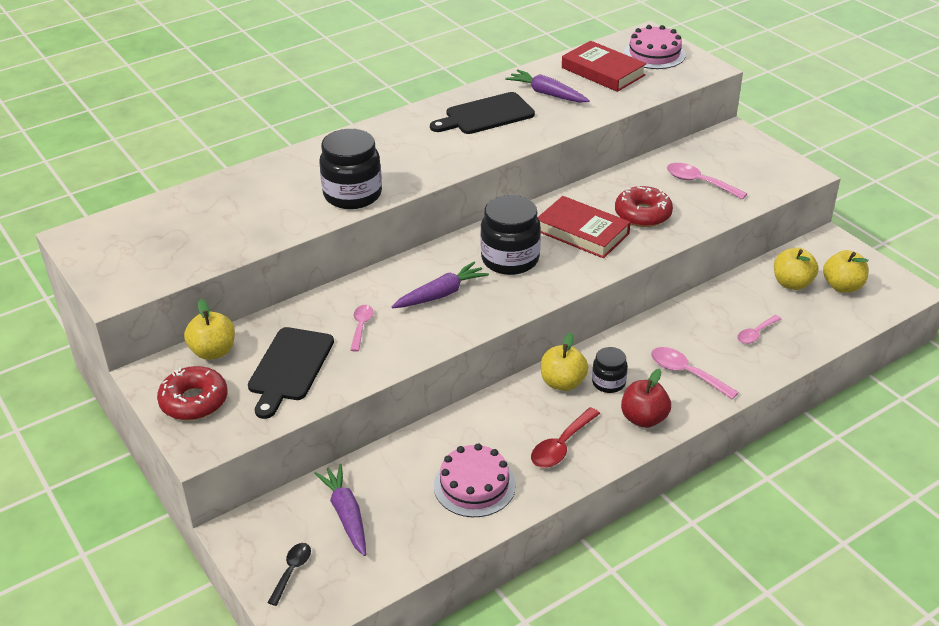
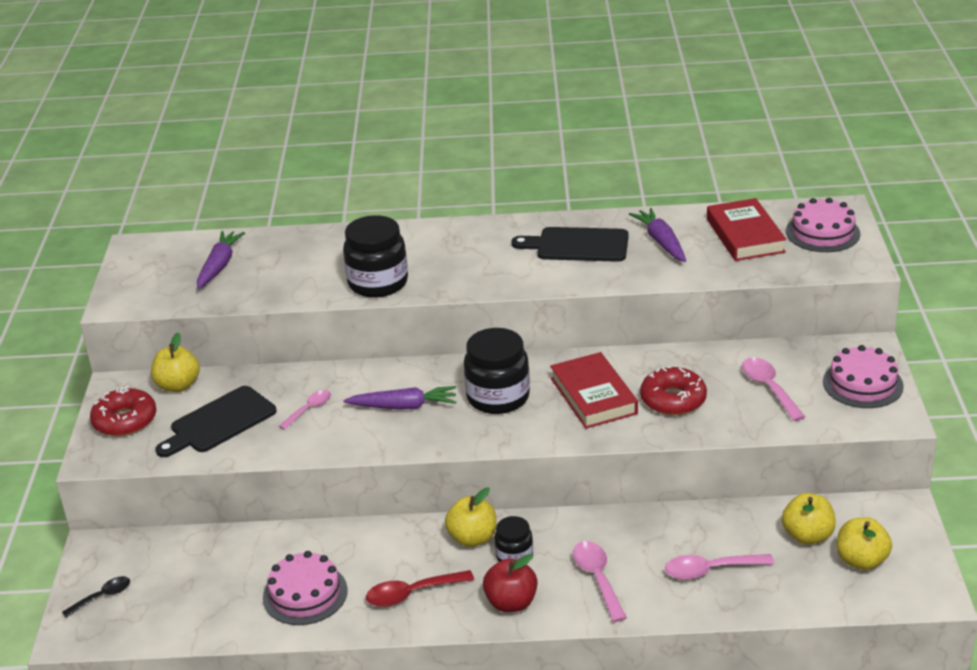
camera: 35 degrees right, 5 degrees down
(346, 514) = (184, 571): purple carrot -> purple carrot (219, 265)
(756, 158) = (862, 384): none -> pink cake
(756, 334) = (710, 570): pink spoon -> pink spoon, size x1.50

